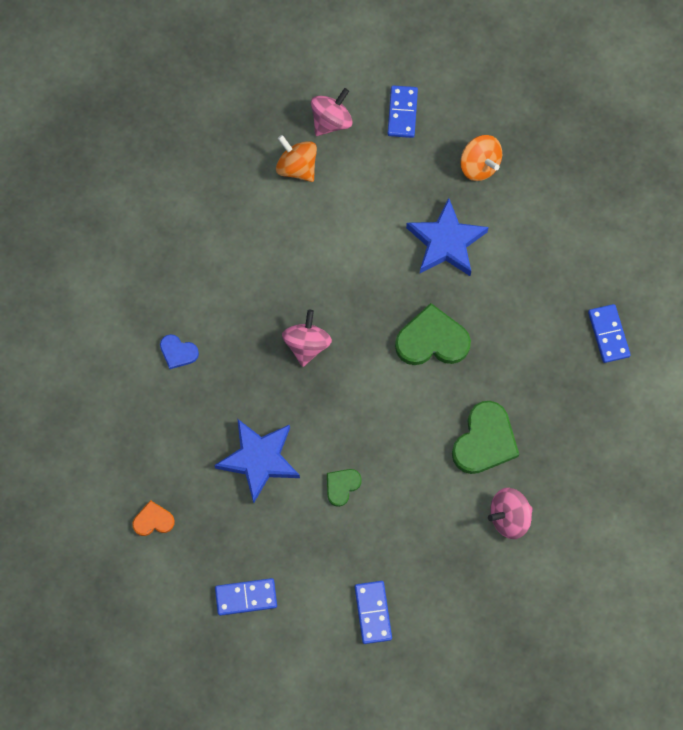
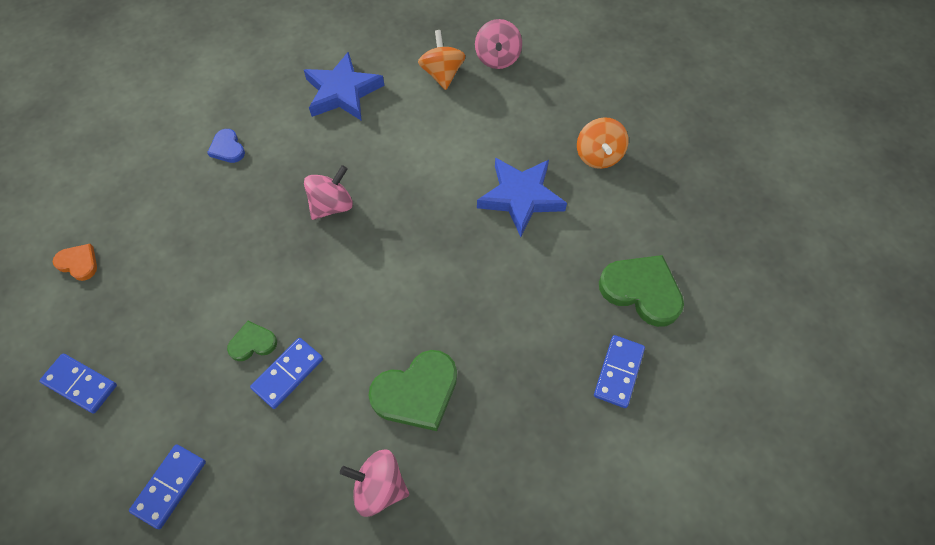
camera: 35 degrees right, 10 degrees down
(259, 459) = (207, 271): blue star -> blue star (343, 92)
(331, 121) = (497, 58): pink spinning top -> pink spinning top turned 105 degrees clockwise
(402, 113) = (561, 83): blue domino -> blue domino (288, 374)
(432, 340) = (442, 269): green heart -> green heart (641, 291)

